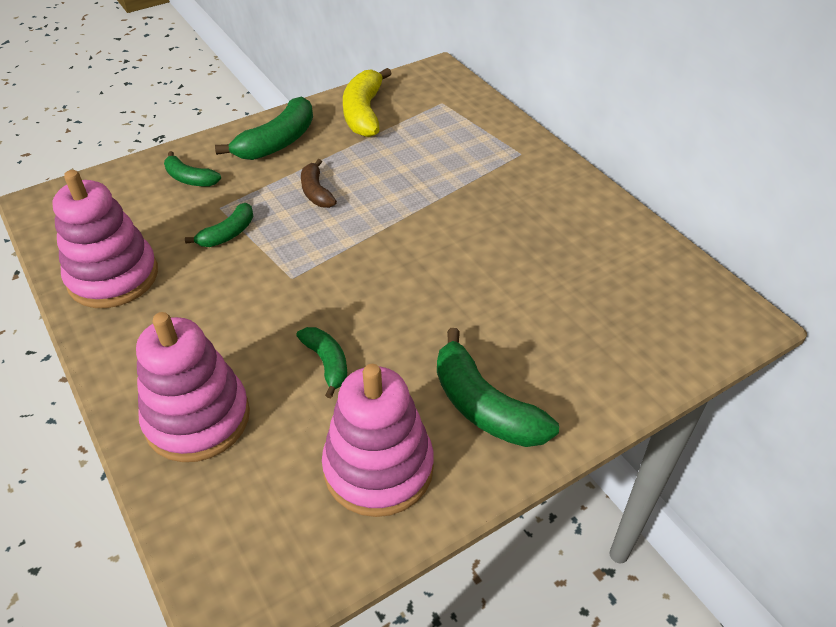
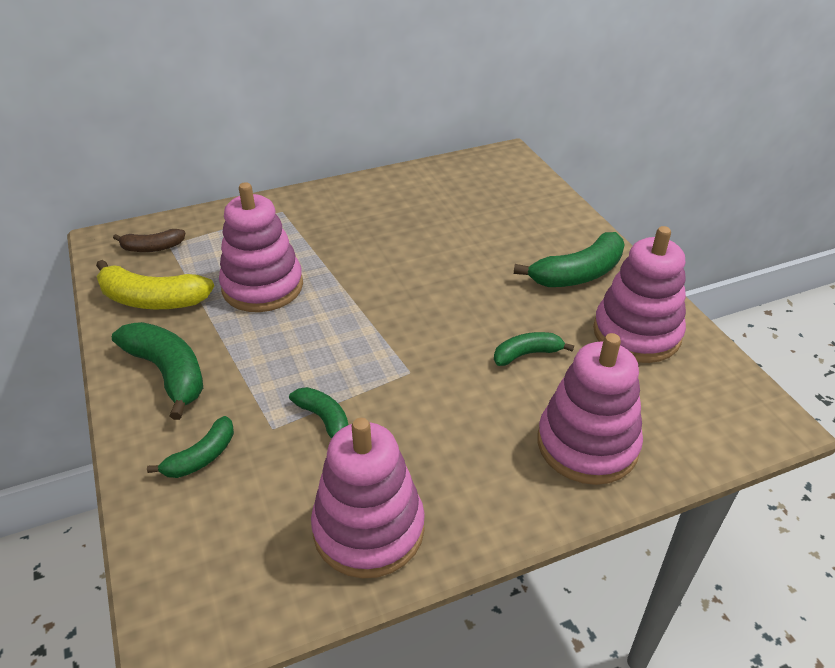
camera: 80 degrees left, 5 degrees down
(316, 192) = (280, 346): brown banana -> brown banana (152, 248)
(396, 166) = (262, 286): none -> pink stacking toy

